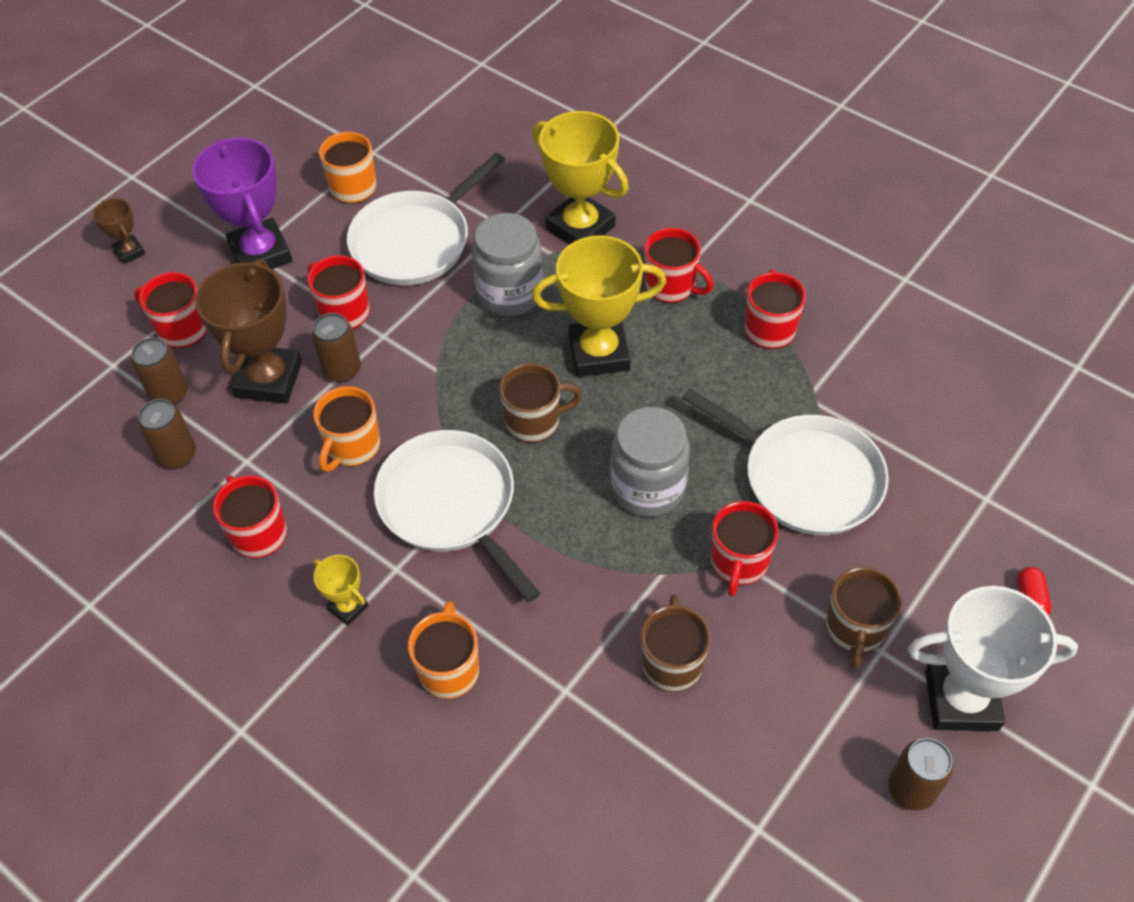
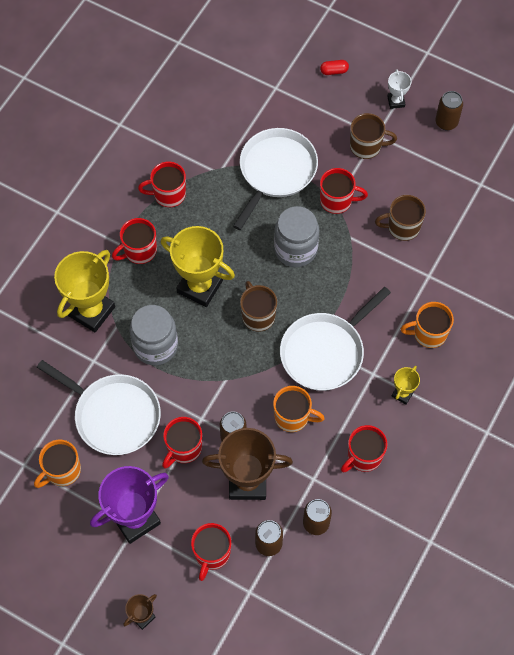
camera: 100 degrees left, 10 degrees up
(599, 353) = (200, 286): yellow trophy -> yellow trophy turned 45 degrees counterclockwise
(671, 286) = (139, 251): red mug -> red mug turned 150 degrees counterclockwise
(961, 700) = (396, 101): white trophy -> white trophy, size x0.48

